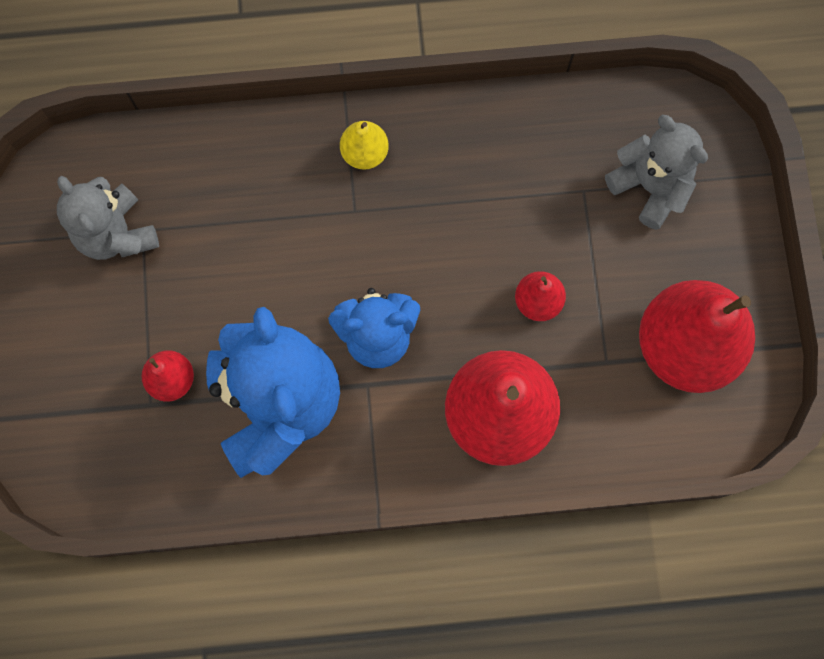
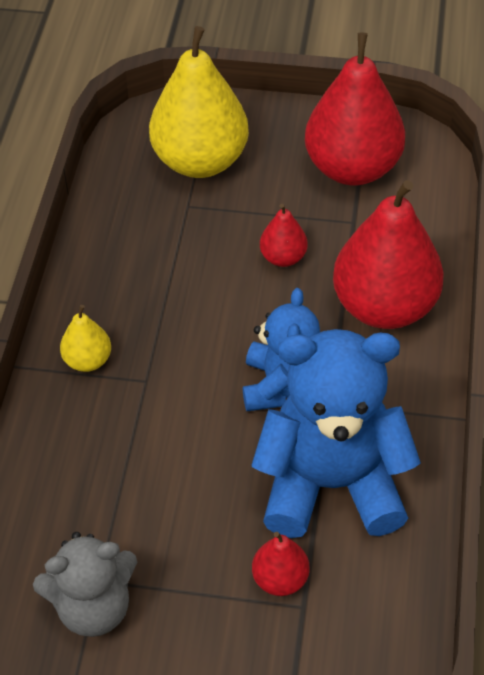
camera: 75 degrees left, 25 degrees down
(650, 187) = (200, 161): grey teddy bear -> yellow pear

